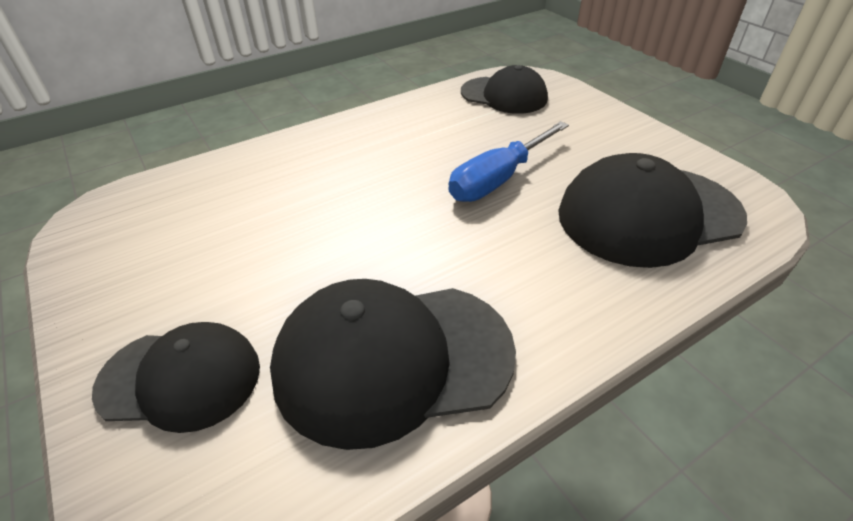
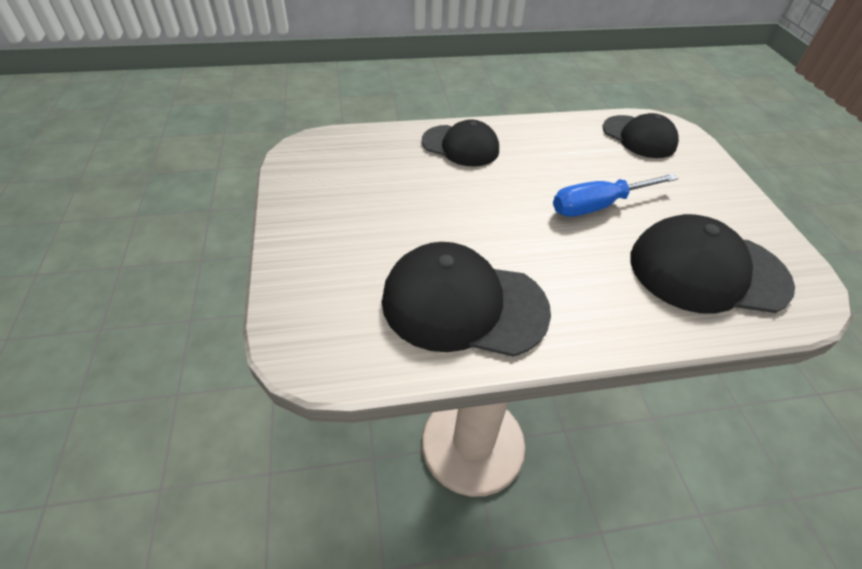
camera: 20 degrees right, 5 degrees up
(180, 378) = (331, 269): black cap -> black cap (460, 146)

